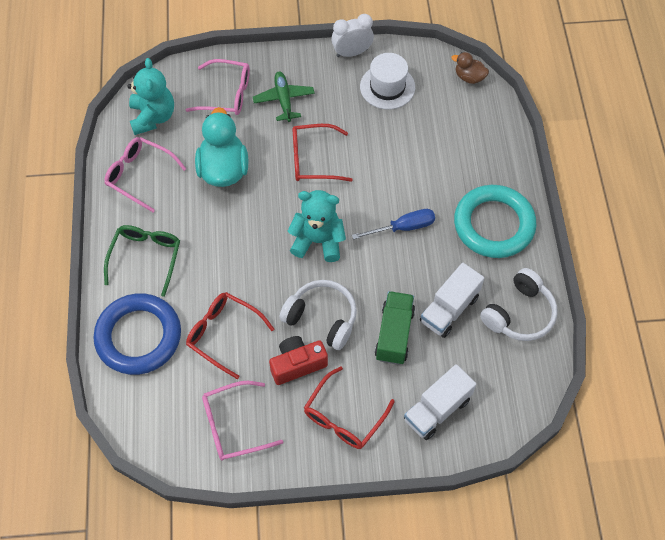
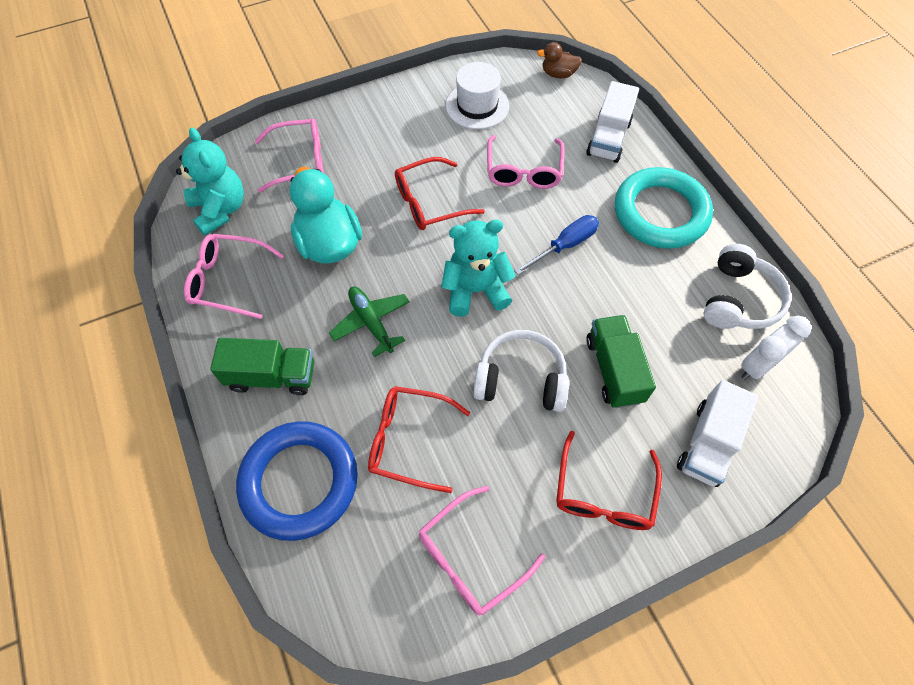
camera: 20 degrees left, 0 degrees up
(146, 257) = (272, 376): green glasses -> green truck
(284, 100) = (368, 149): green plane -> green plane (371, 322)
(297, 364) = (517, 447): red camera -> none
(352, 52) = (423, 82): white clock -> white clock (757, 365)
(399, 156) = (523, 171): none -> pink glasses
(449, 309) = (660, 320): white truck -> white truck (608, 138)

